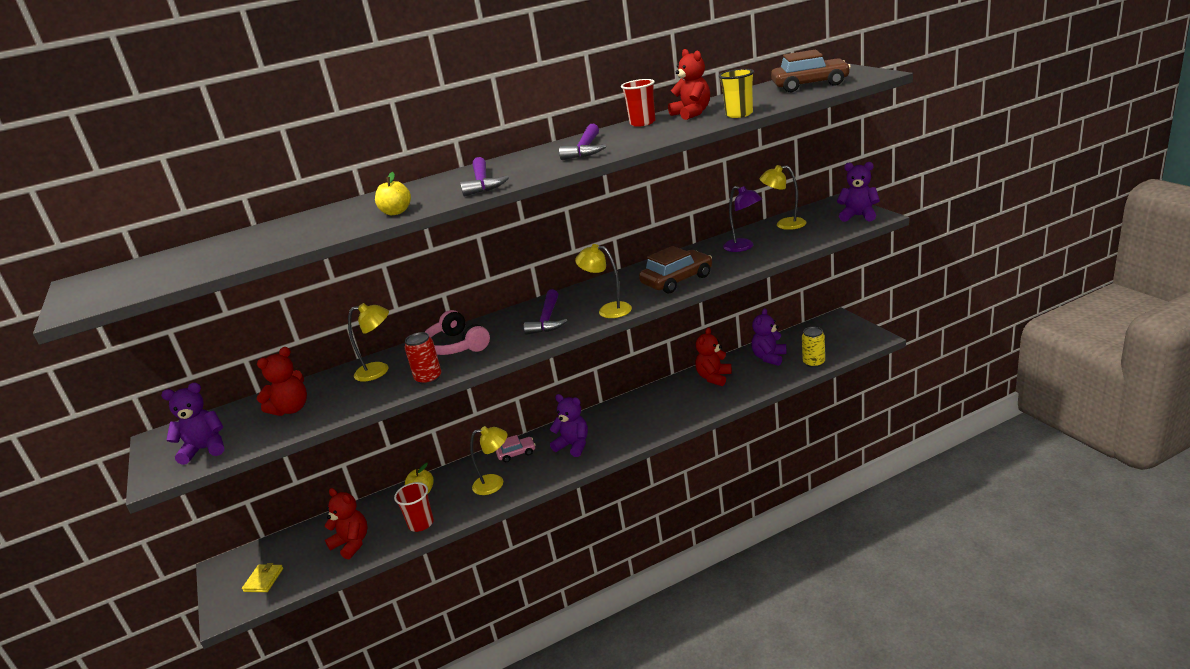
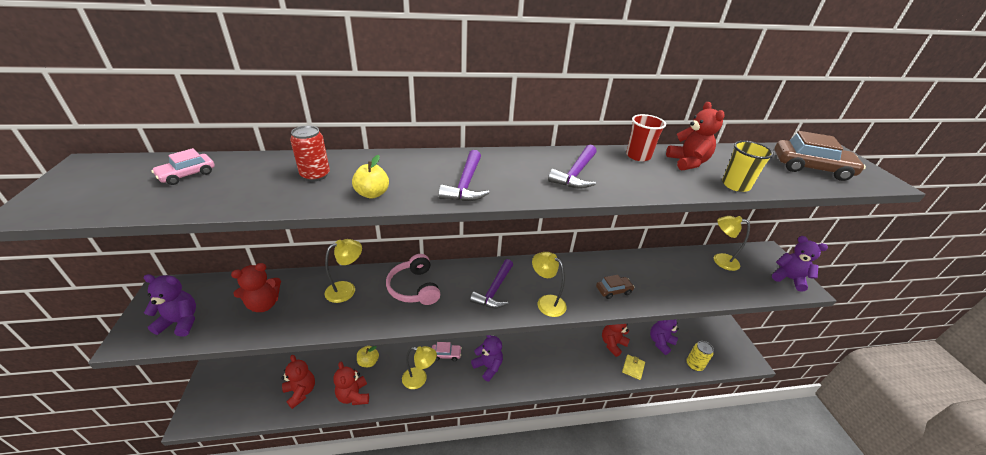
camera: 10 degrees right, 10 degrees up
(197, 255) = (187, 174): none -> pink car
(263, 580) = (230, 398): yellow wallet -> yellow wallet (633, 368)
(379, 371) = (346, 289): yellow lamp -> yellow lamp turned 45 degrees counterclockwise
(421, 523) = (353, 396): red cup -> red teddy bear
(428, 378) = (376, 320): red can -> red can (315, 175)
(677, 280) = (613, 290): brown car -> brown car, size x0.56
(743, 247) = (679, 273): purple lamp -> none

